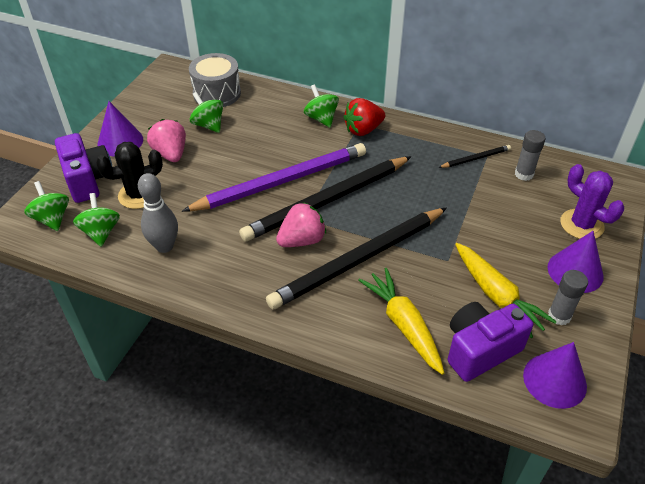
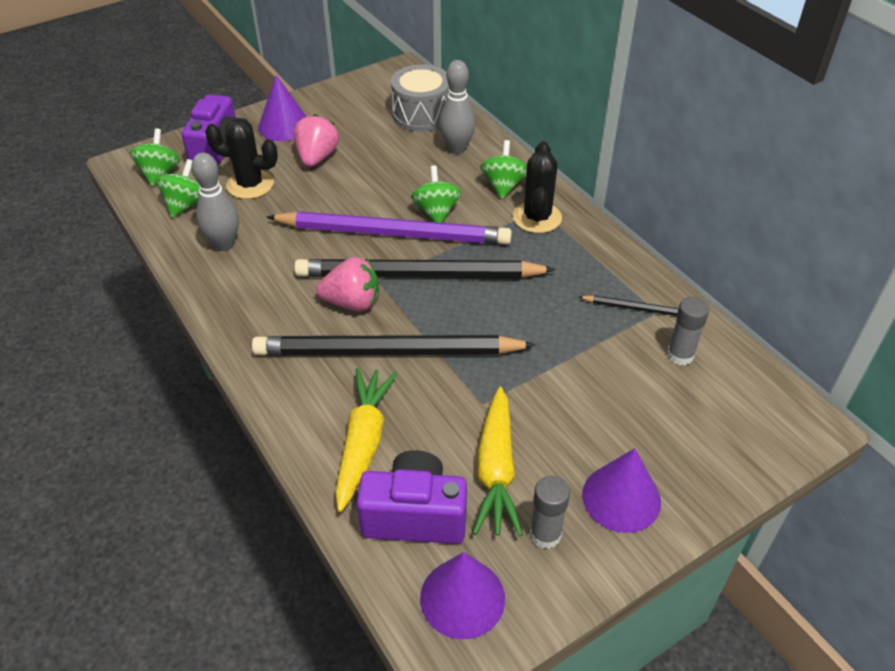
camera: 35 degrees right, 0 degrees up
(208, 125) = (381, 144): green spinning top -> green spinning top (436, 212)
(266, 107) = (457, 149): none -> grey bowling pin
(363, 130) = (537, 217): red strawberry -> black cactus
(581, 224) = (691, 450): purple cactus -> none

